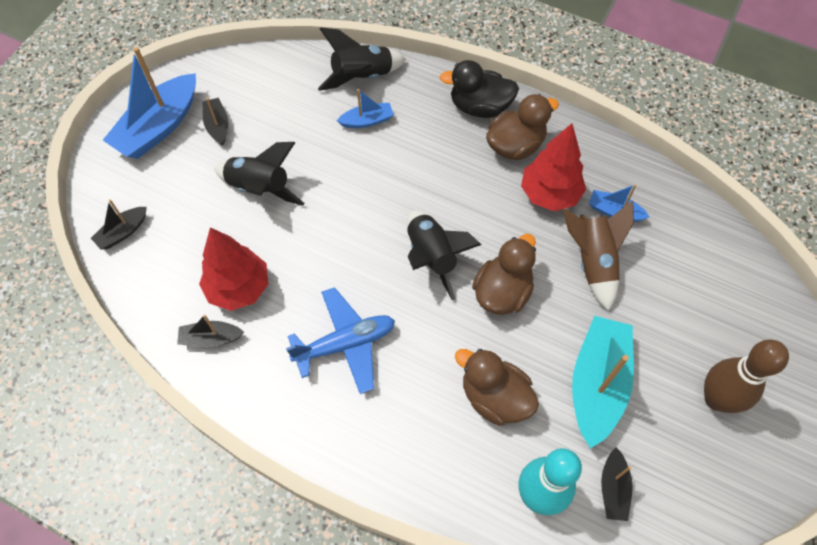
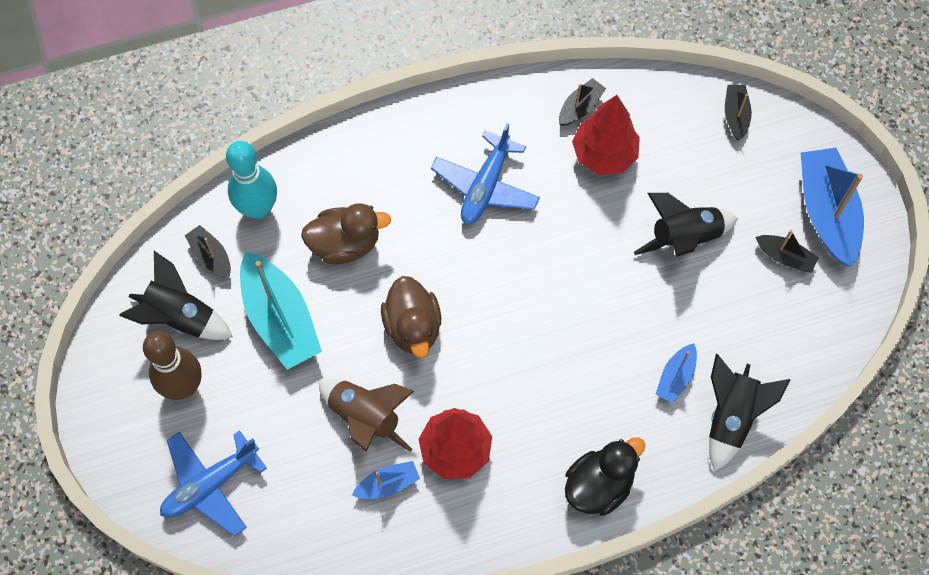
camera: 135 degrees right, 5 degrees up
(432, 257) = (493, 306): black rocket -> black rocket (180, 317)
(515, 145) = (529, 473): brown duck -> none
(745, 311) = (210, 485): none -> blue plane

